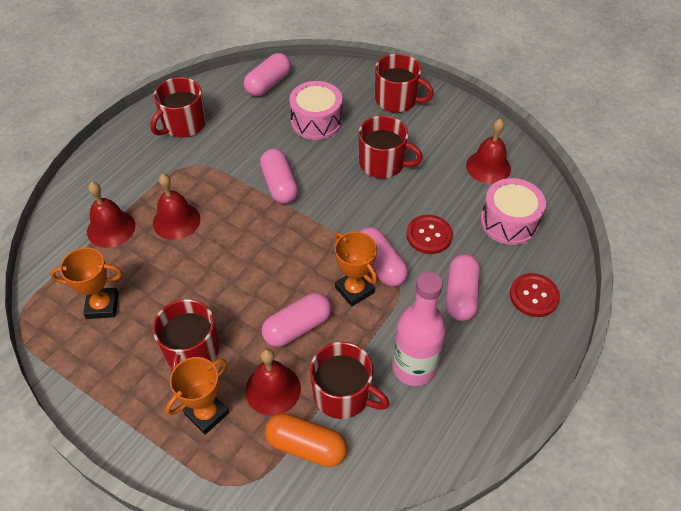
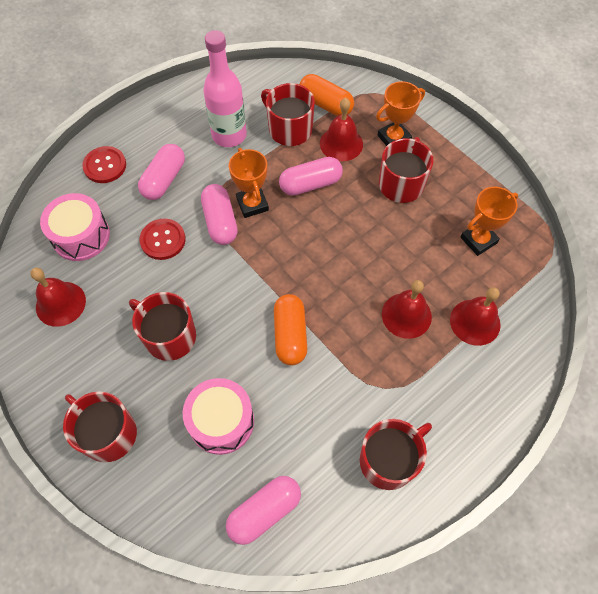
camera: 165 degrees left, 10 degrees up
(102, 305) = (478, 240): orange trophy -> orange trophy turned 45 degrees counterclockwise
(279, 185) = (290, 335): pink capsule -> orange capsule

